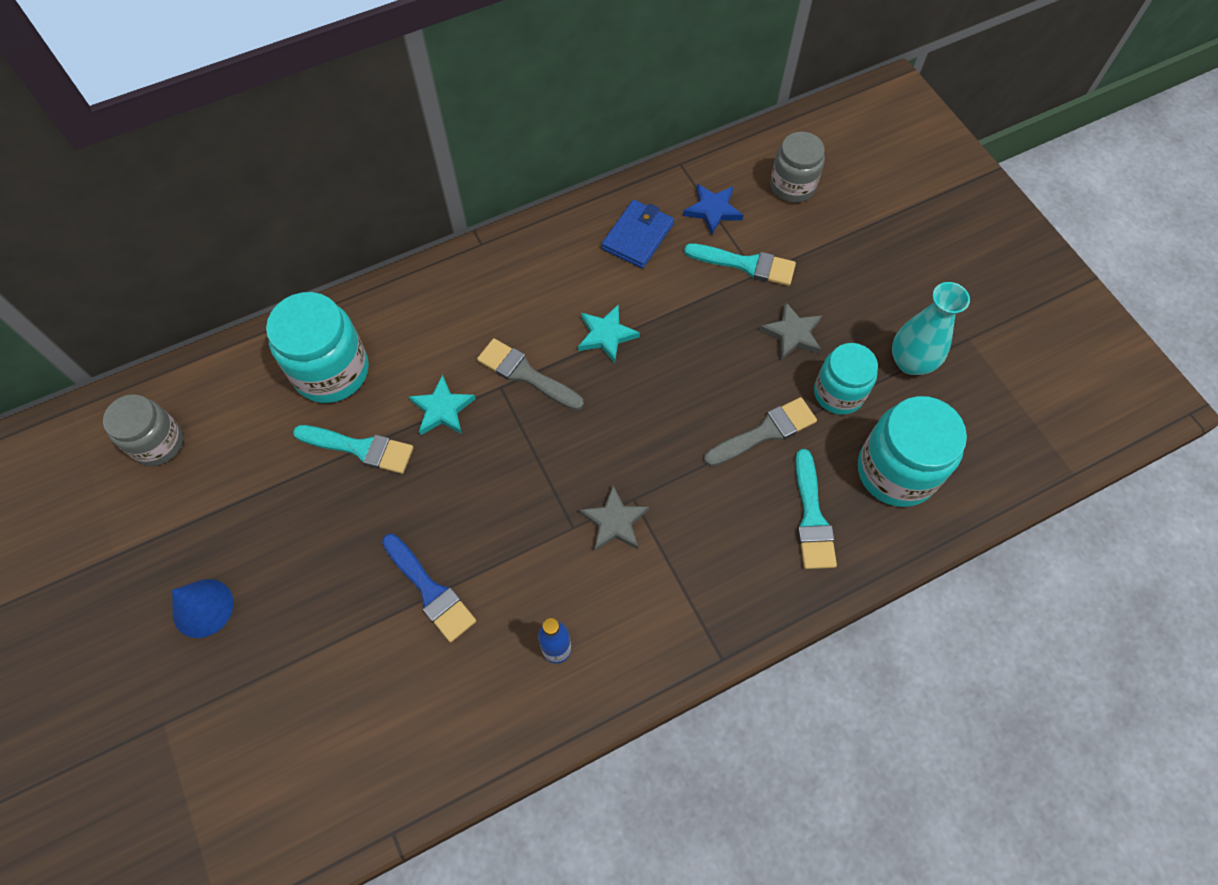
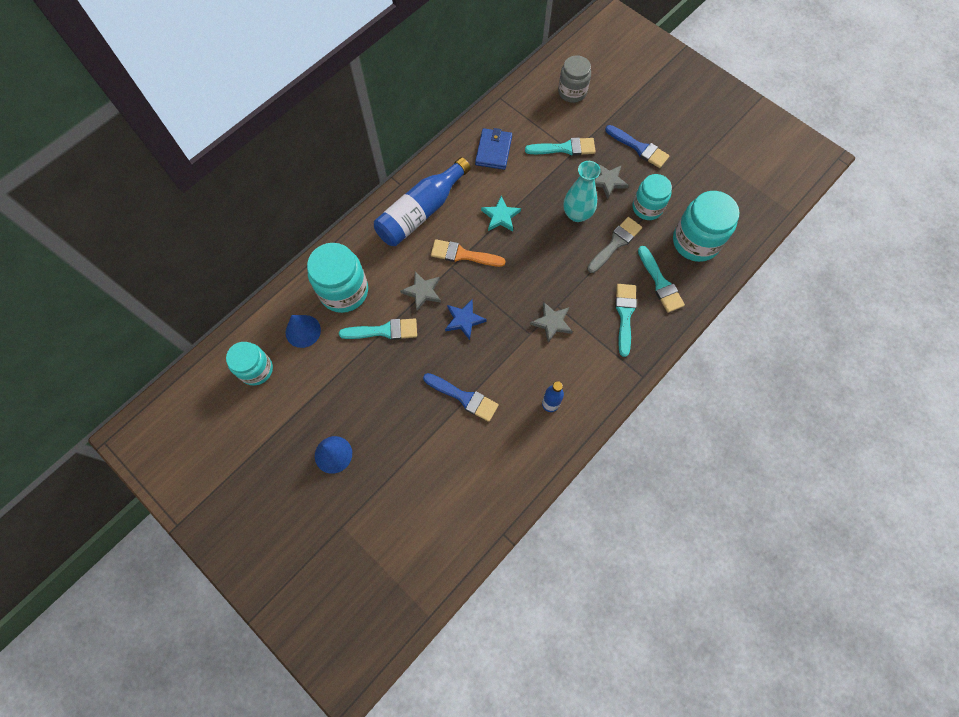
camera: 20 degrees left, 5 degrees up
(158, 443) = (256, 369): grey jar -> turquoise jar
(248, 409) = (303, 331): none -> blue cone
(442, 409) = (422, 291): turquoise star -> grey star
(493, 292) = (421, 212): none -> blue bottle
(525, 374) = (463, 255): grey brush -> orange brush
(713, 210) = (531, 121): blue star -> blue star (464, 320)
(734, 549) = (625, 315): none -> turquoise brush
(862, 298) = (639, 148): none -> blue brush
(911, 362) = (680, 177): turquoise vase -> turquoise vase (577, 214)

